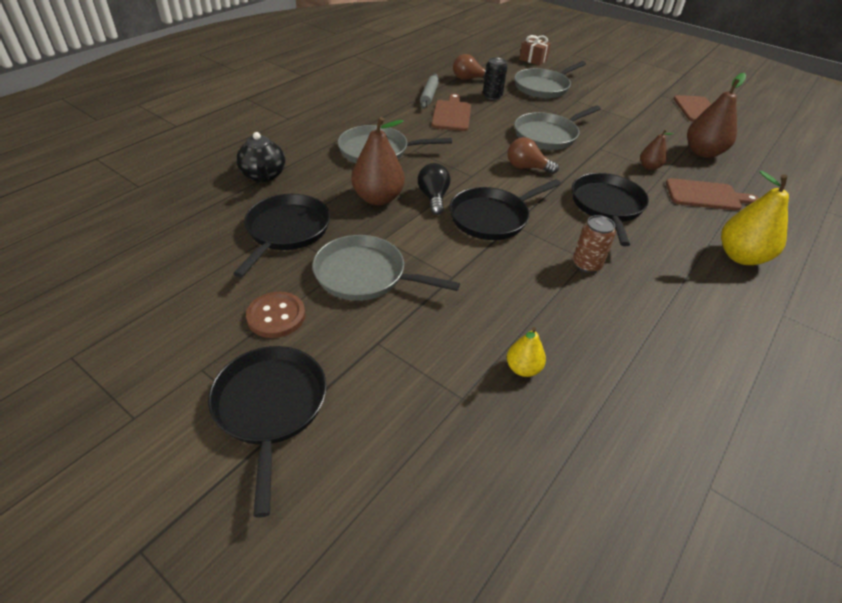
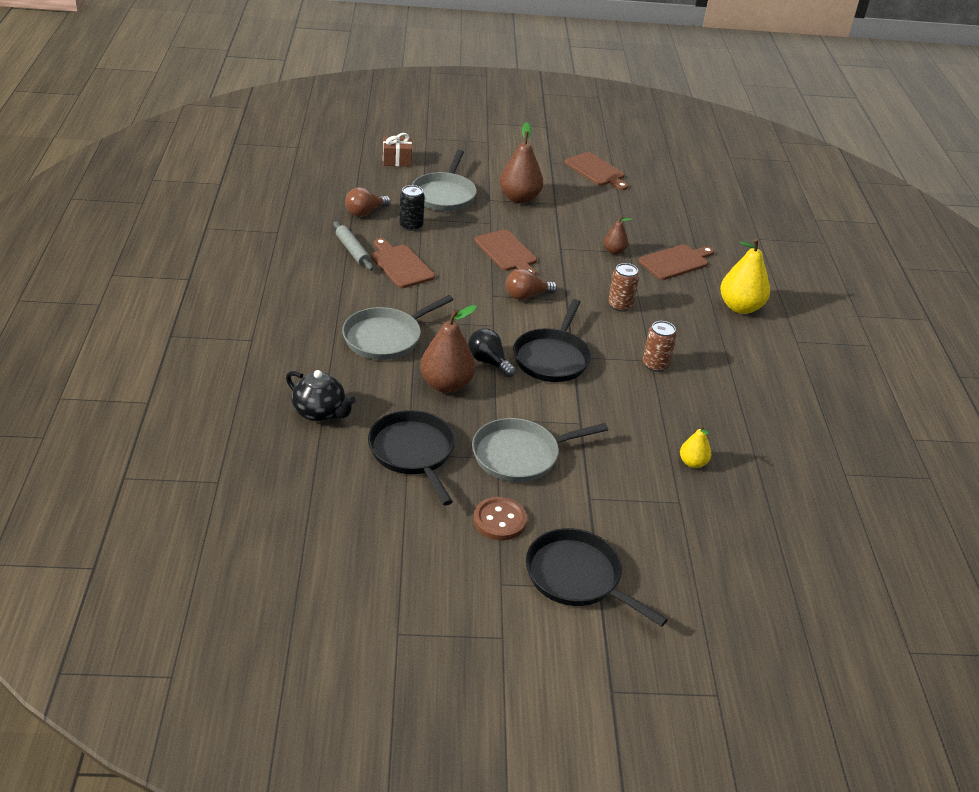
camera: 40 degrees left, 5 degrees down
(547, 135) = (507, 252): grey pan -> brown cutting board
(607, 206) = (620, 305): black pan -> brown can
(703, 152) = (638, 218): brown pear -> brown pear (519, 198)

